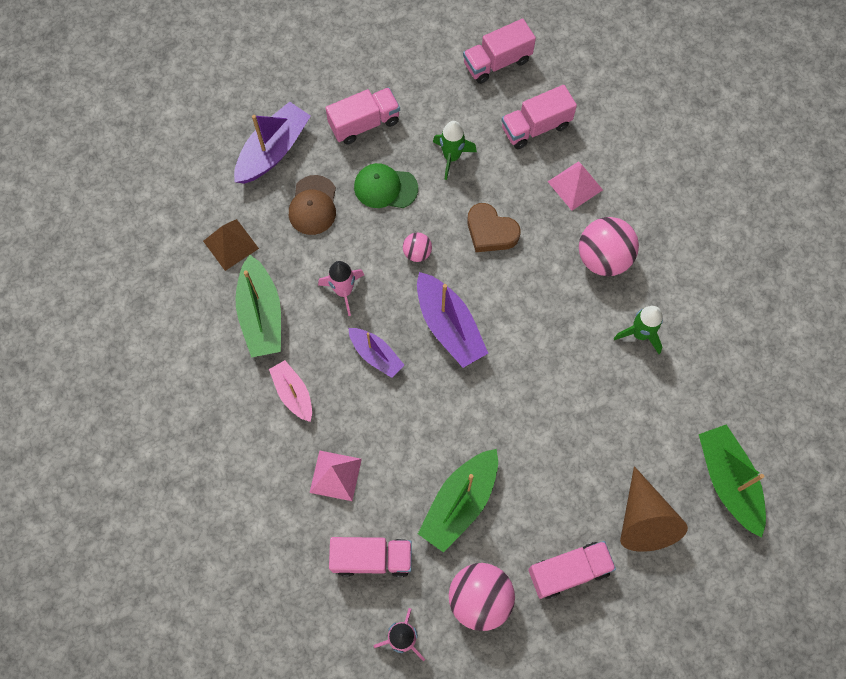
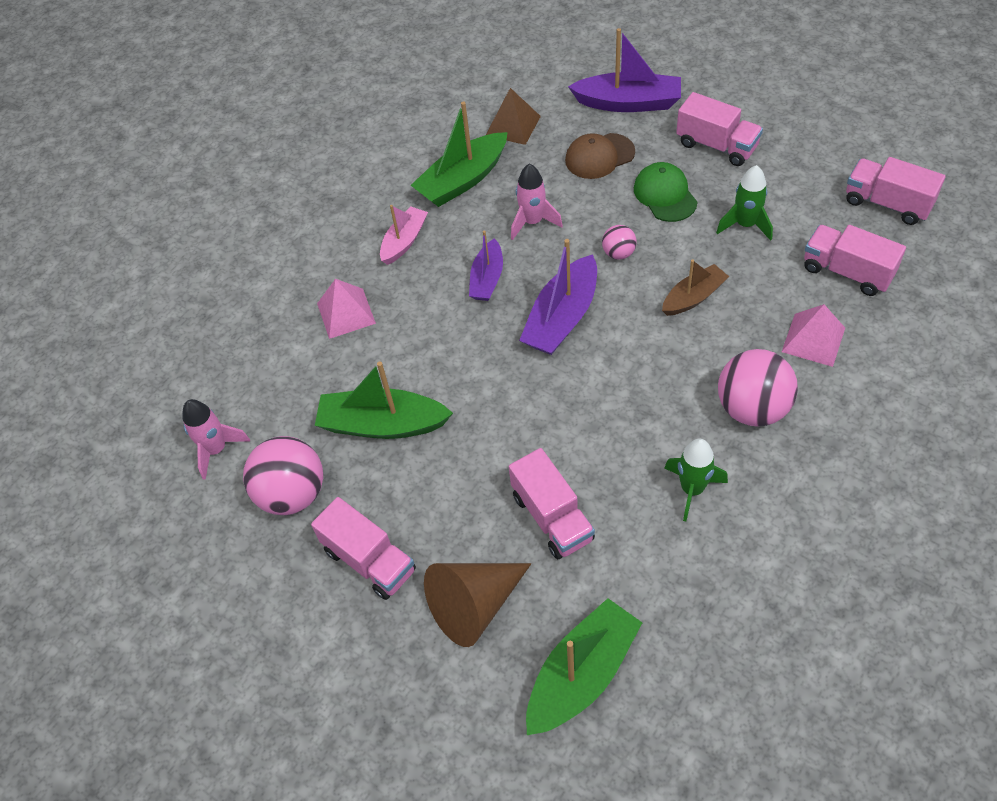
camera: 65 degrees right, 15 degrees down
(372, 558) = (282, 383): pink truck -> pink truck (552, 517)
(490, 231) = (693, 297): brown heart -> brown boat

